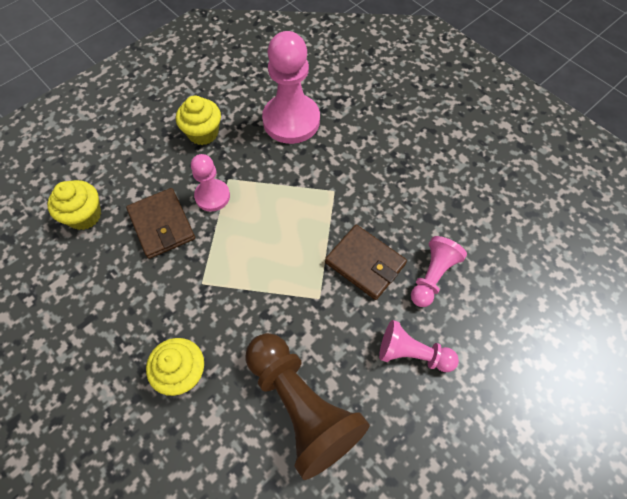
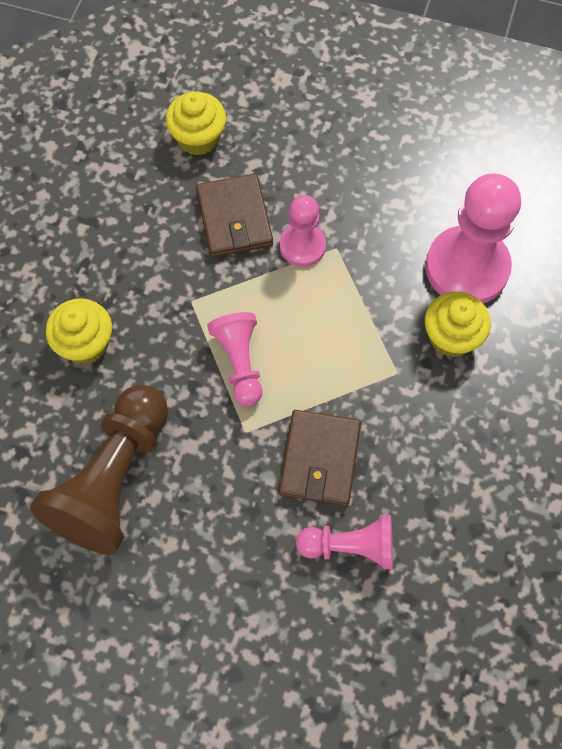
camera: 60 degrees right, 5 degrees up
(162, 225) = (234, 218): brown wallet -> brown wallet turned 45 degrees counterclockwise
(203, 133) = (380, 183): yellow cupcake -> yellow cupcake (451, 337)
(412, 353) = (237, 568): pink pawn -> pink pawn (240, 362)

